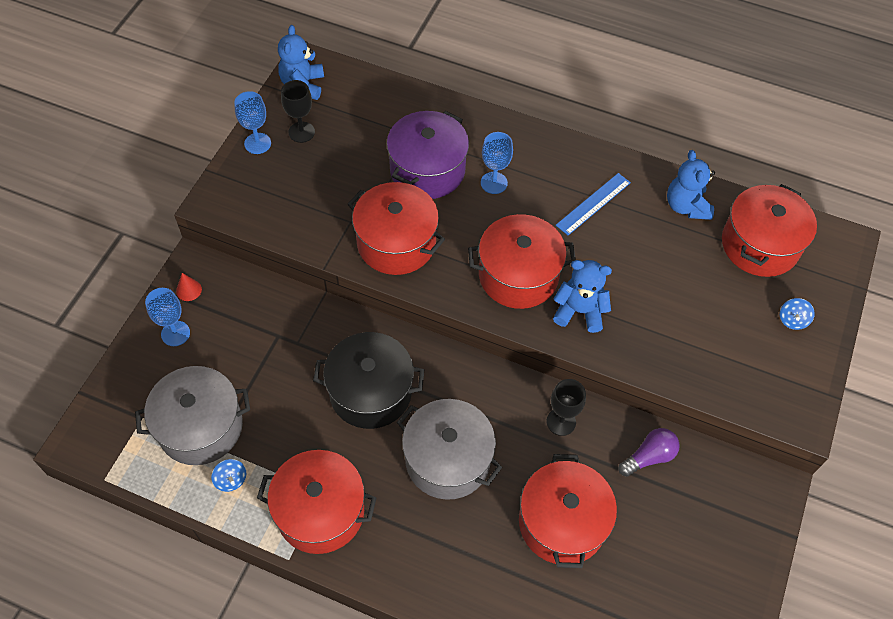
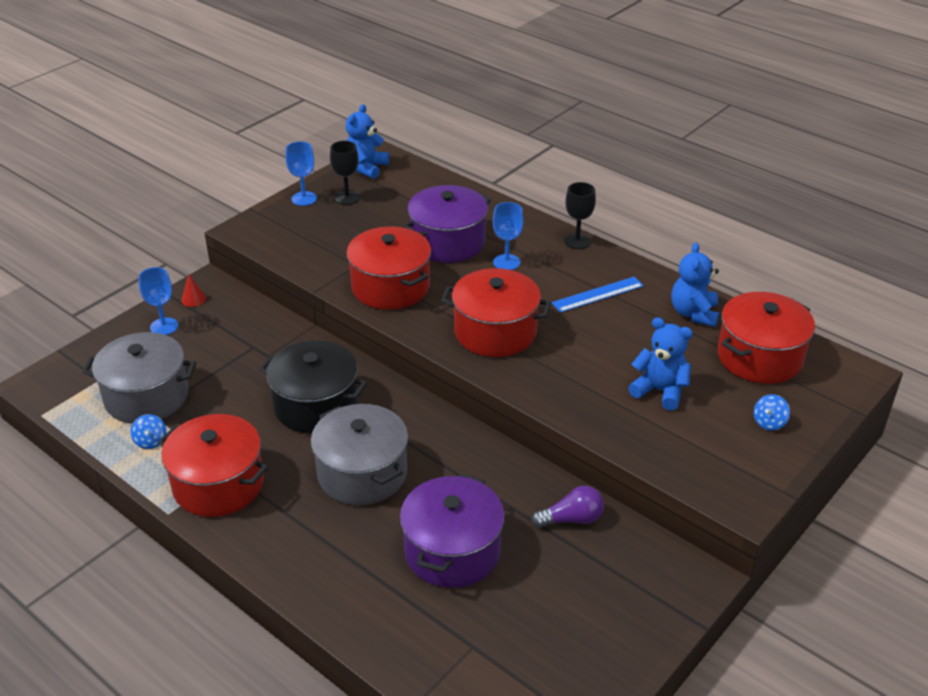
camera: 20 degrees right, 20 degrees down
(561, 422) = (492, 470): black goblet -> black goblet (577, 241)
(562, 522) = (452, 551): red pot -> purple pot
(579, 311) = (543, 370): blue teddy bear -> blue teddy bear (660, 391)

